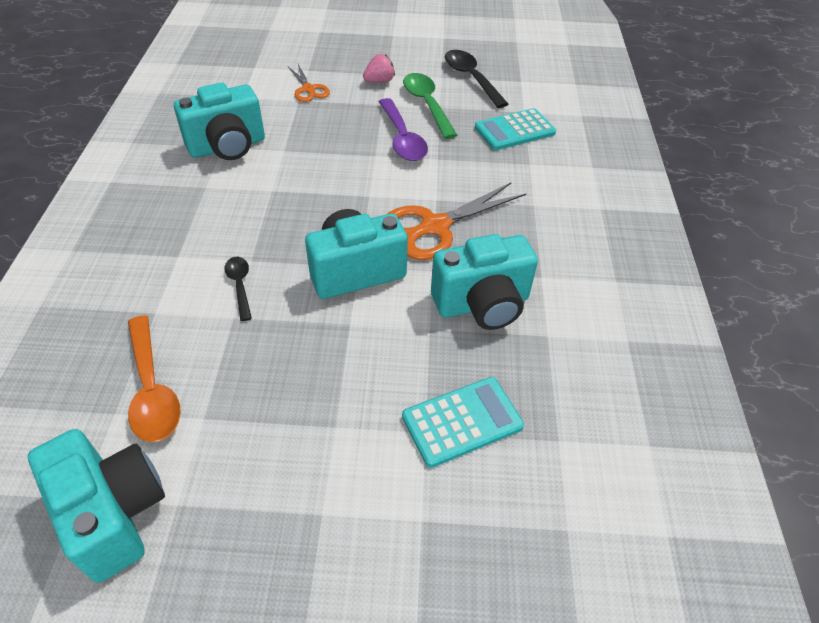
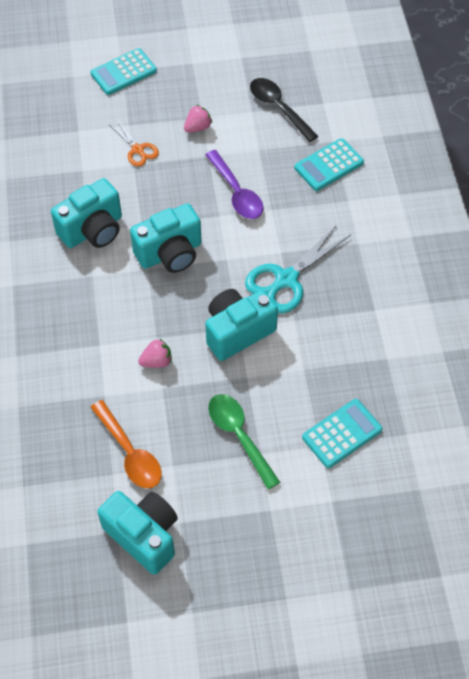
camera: 10 degrees left, 10 degrees up
(240, 286) = (157, 361): black spoon -> pink strawberry
(321, 33) = (123, 72): none -> turquoise calculator
(427, 104) = (247, 149): green spoon -> green spoon (239, 436)
(435, 226) = (286, 279): orange scissors -> turquoise scissors
(482, 304) = (337, 342): turquoise camera -> turquoise camera (170, 253)

